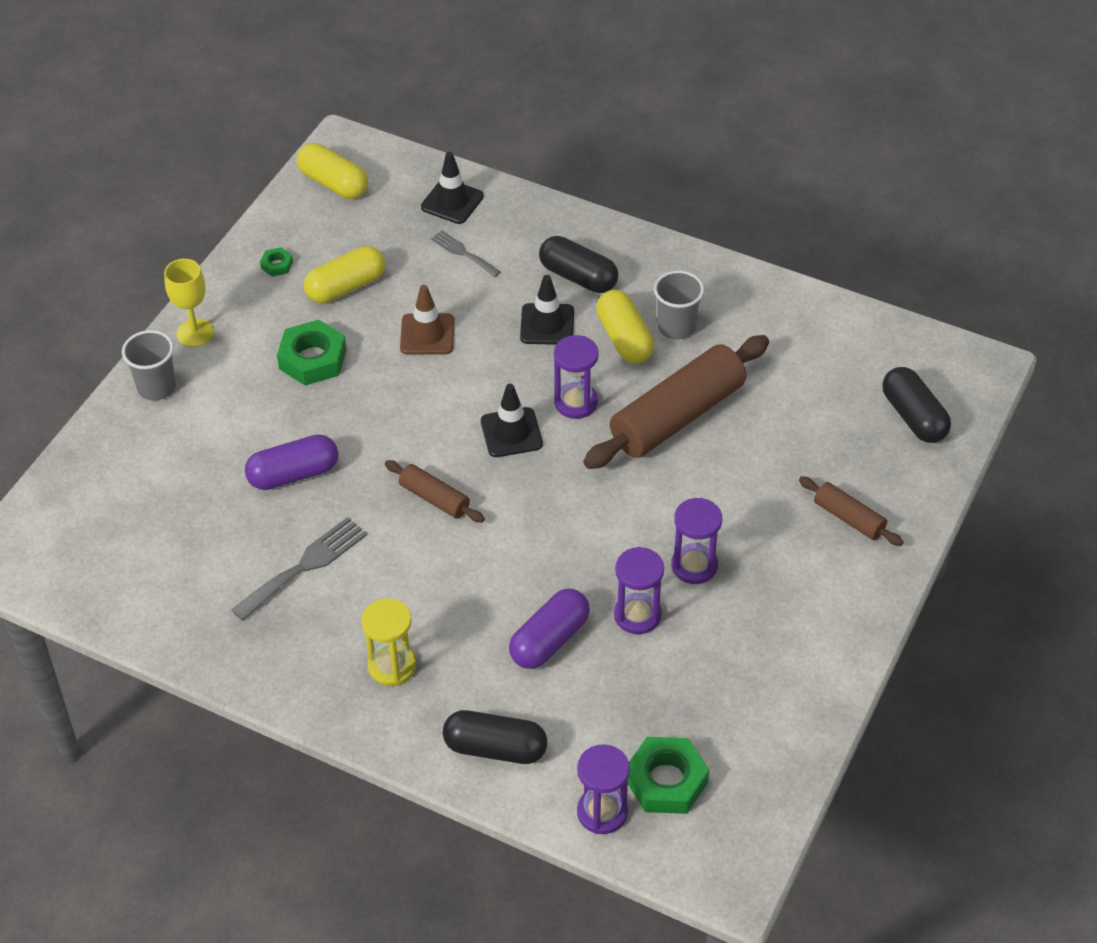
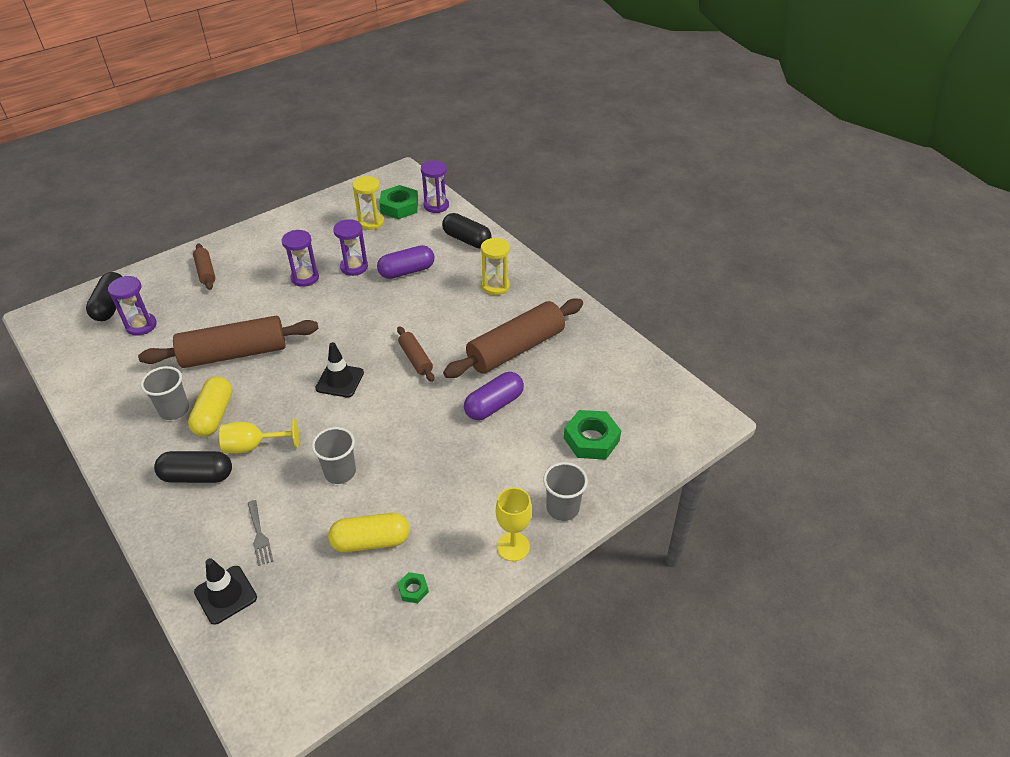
camera: 155 degrees left, 5 degrees down
(293, 474) = (494, 405): purple capsule -> purple capsule turned 45 degrees counterclockwise
(305, 566) = (516, 349): grey fork -> brown rolling pin
(312, 359) = (434, 485): green nut -> green nut (591, 439)
(333, 183) = (308, 668): yellow capsule -> none
(427, 334) = (340, 472): brown traffic cone -> grey cup
(547, 324) = (253, 446): black traffic cone -> yellow goblet
(575, 402) = (285, 384): purple hourglass -> purple hourglass (141, 325)
(578, 277) = (197, 476): black capsule -> black capsule turned 60 degrees counterclockwise
(686, 722) = (371, 222): none -> yellow hourglass

